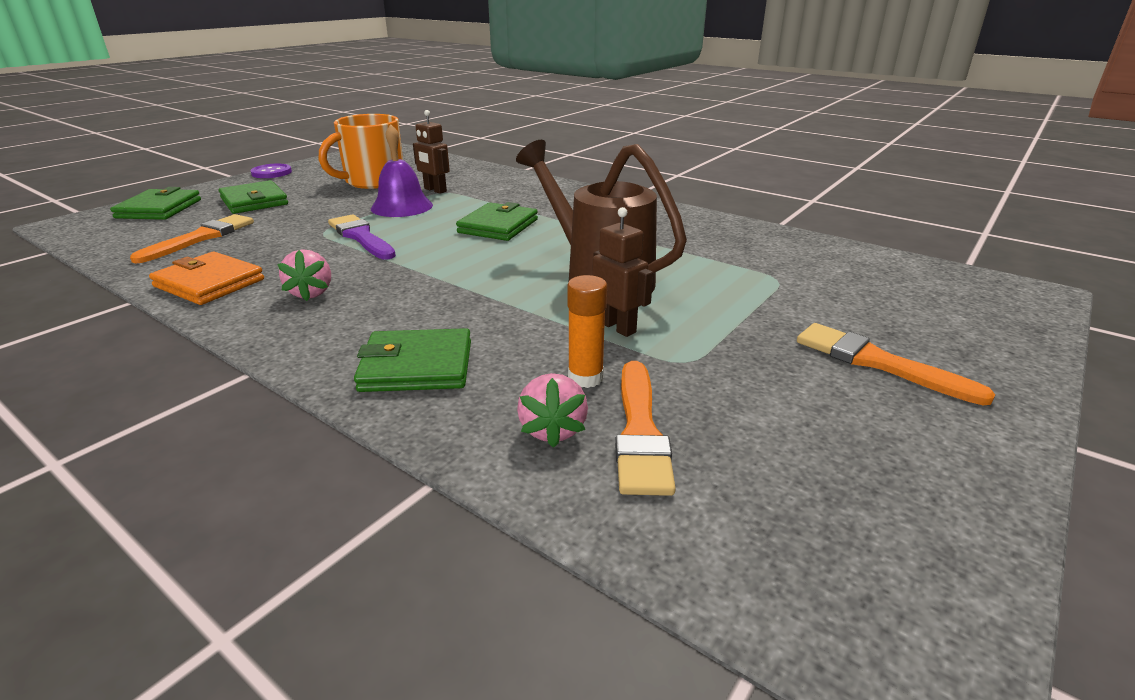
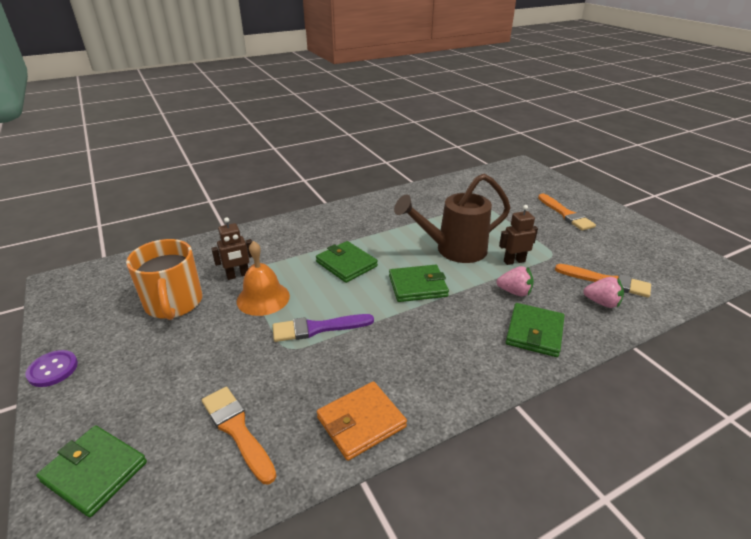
camera: 65 degrees left, 5 degrees up
(254, 201) = (152, 387): green wallet -> green wallet (417, 286)
(311, 293) = (413, 364): pink strawberry -> pink strawberry (514, 292)
(402, 206) = (263, 298): purple bell -> orange bell
(585, 377) = (560, 283): orange glue stick -> none
(877, 362) = (566, 214): orange brush -> orange brush turned 90 degrees counterclockwise

